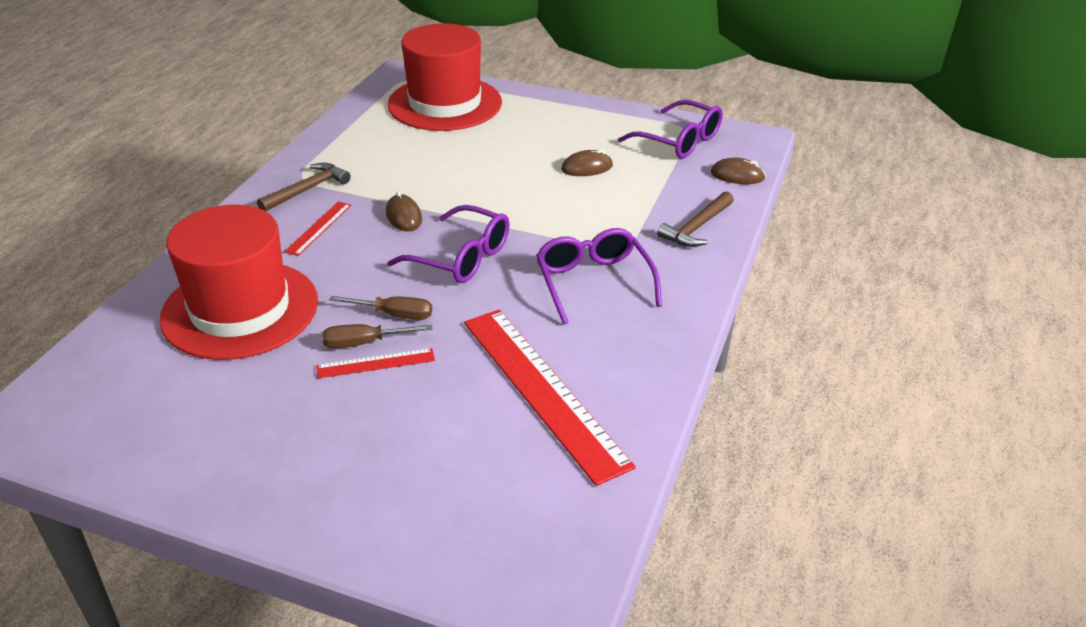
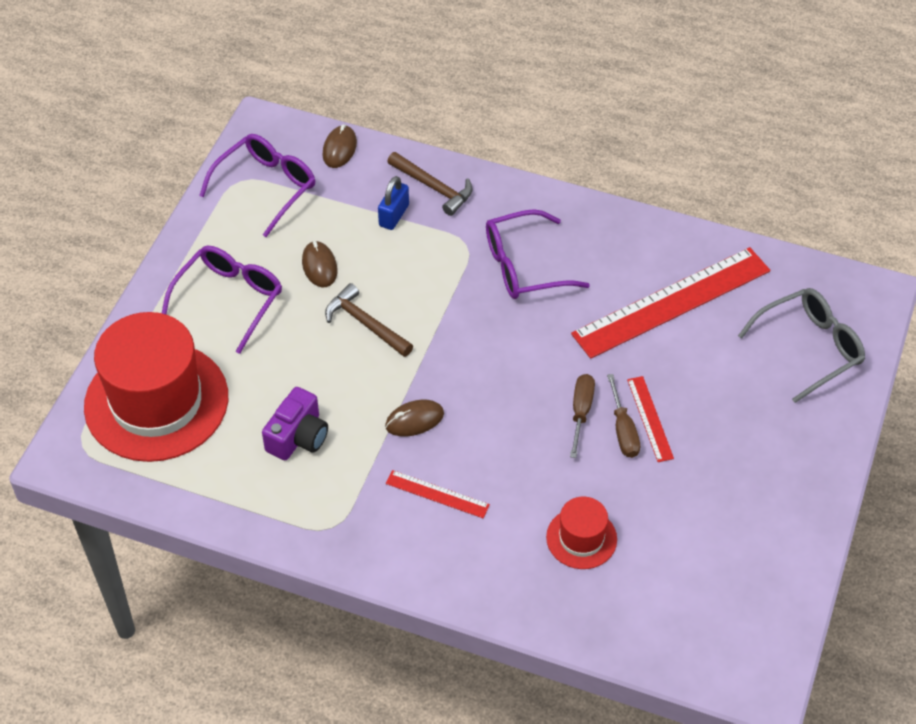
camera: 90 degrees left, 15 degrees up
(240, 309) = (581, 538): red hat -> red hat, size x0.47
(307, 190) = (358, 517): brown hammer -> brown hammer (365, 324)
(398, 161) = (298, 437): none -> purple camera
(462, 258) = (488, 366): purple glasses -> purple glasses (229, 299)
(462, 516) = (810, 348): none -> grey glasses
(654, 205) = (394, 215): none -> blue padlock

